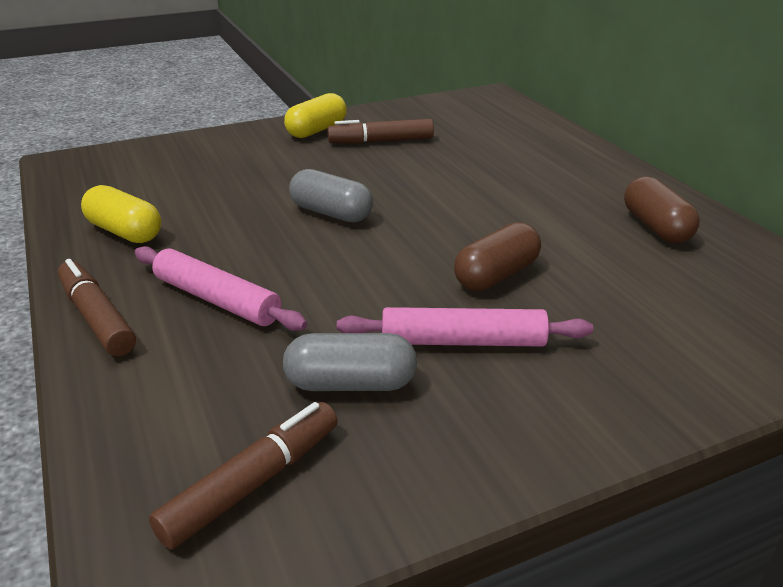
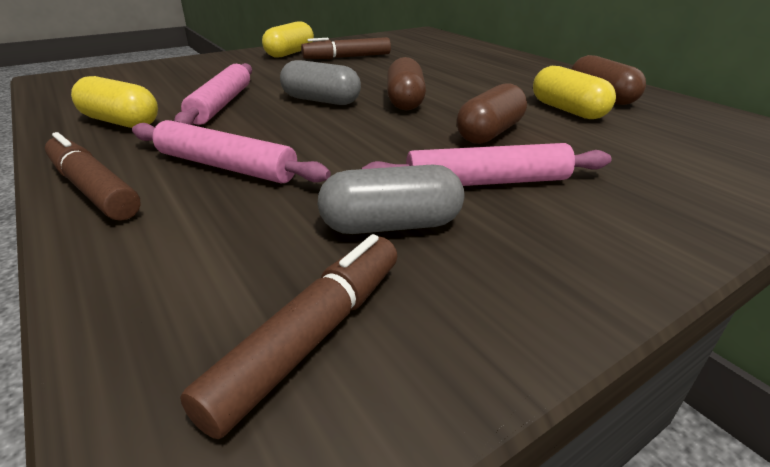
camera: 10 degrees left, 0 degrees up
(226, 212) = (221, 104): none -> pink rolling pin
(422, 219) = (405, 101): none -> brown capsule
(602, 246) = (567, 110): none -> yellow capsule

